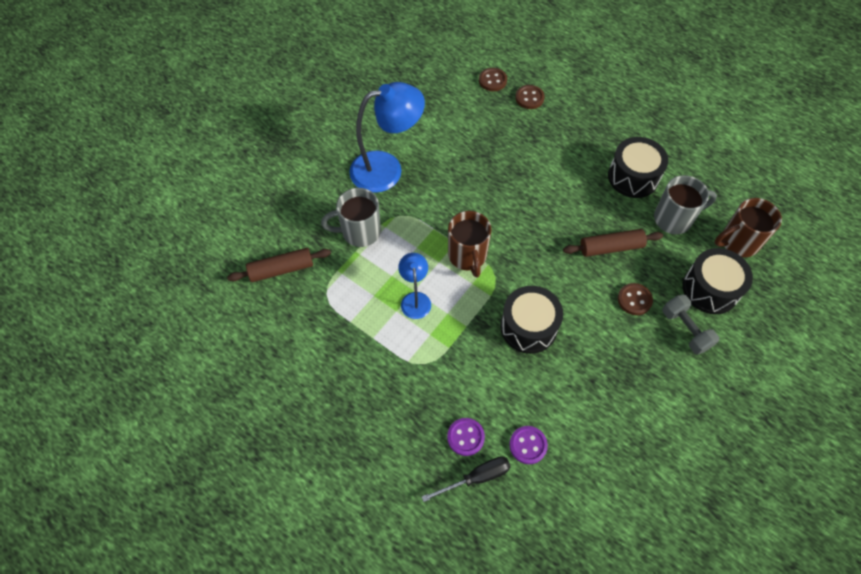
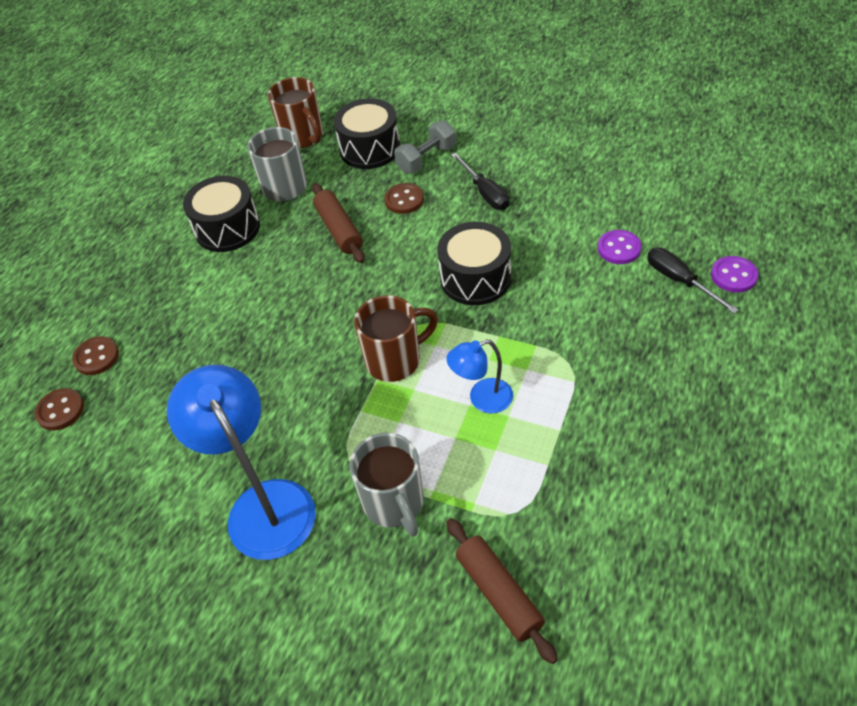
camera: 100 degrees left, 10 degrees down
(465, 437) = (640, 301): purple button -> purple button (733, 276)
(627, 363) = (485, 193): none -> black screwdriver

